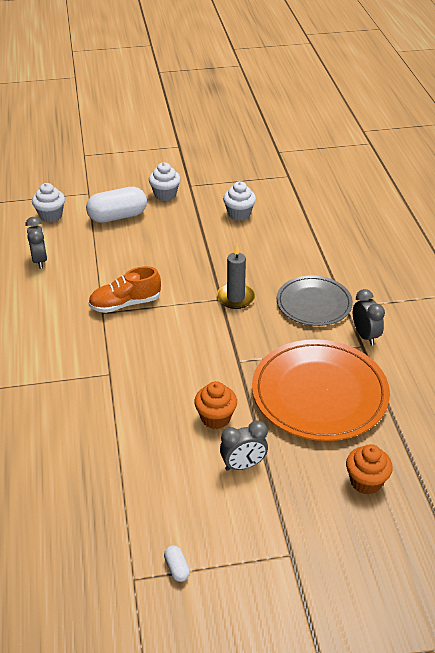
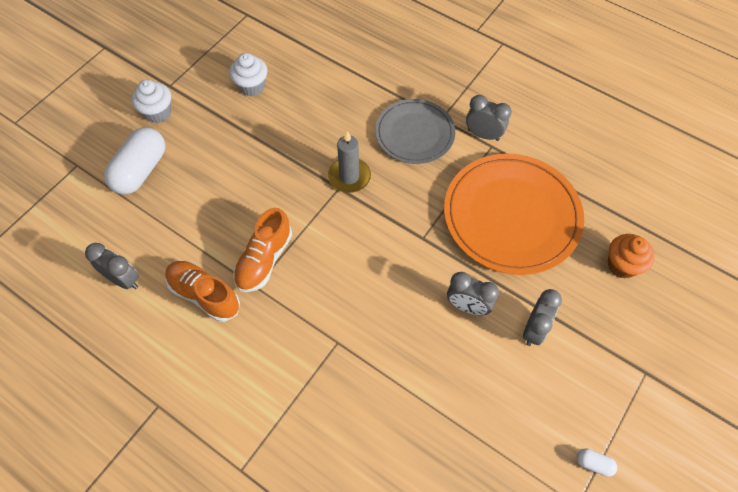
camera: 45 degrees left, 20 degrees up
(51, 216) = (69, 220): white cupcake -> none
(70, 297) = (204, 295): none -> orange shoe
(215, 418) = (467, 306): orange cupcake -> grey clock

